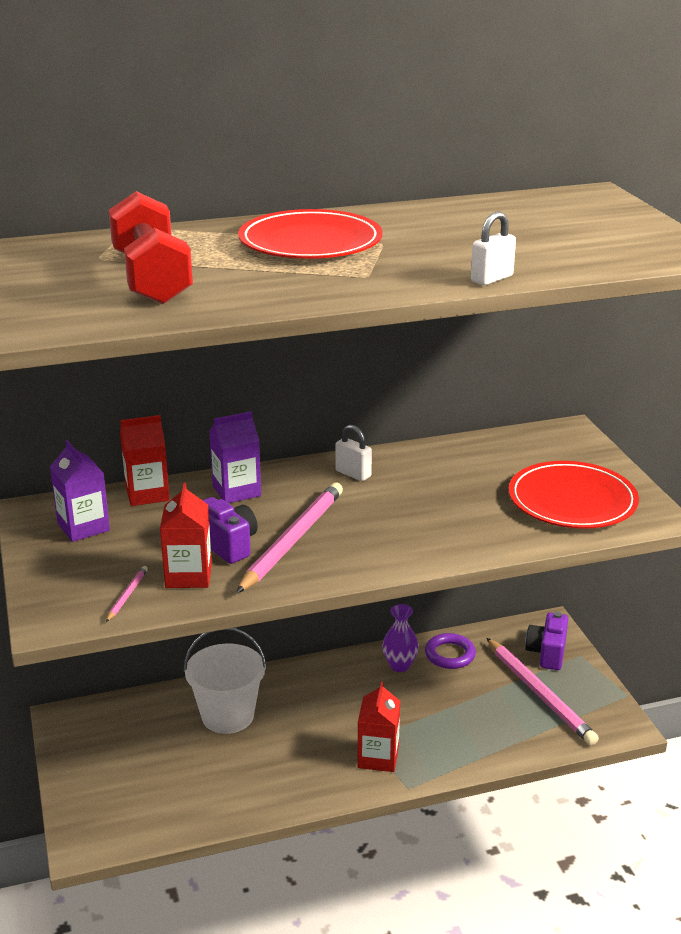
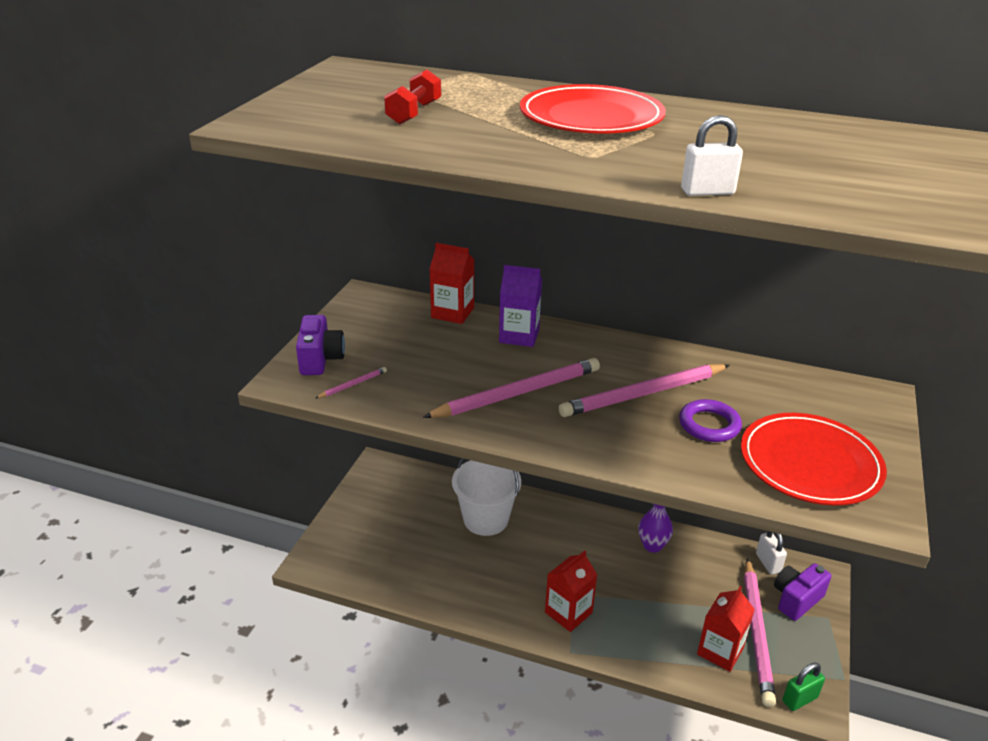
camera: 35 degrees right, 5 degrees up
(83, 527) = (382, 320): purple carton -> none
(151, 278) = (414, 113): red dumbbell -> red dumbbell, size x0.54
(188, 575) = (410, 388): red carton -> red carton (720, 651)
(227, 545) = (465, 376): purple camera -> purple camera (320, 359)
(353, 474) = (627, 357): white padlock -> white padlock (768, 563)
(398, 498) = (643, 394): none -> pink pencil
(450, 654) = (704, 557): purple ring -> purple ring (709, 425)
(610, 727) = (799, 699): none -> green padlock

